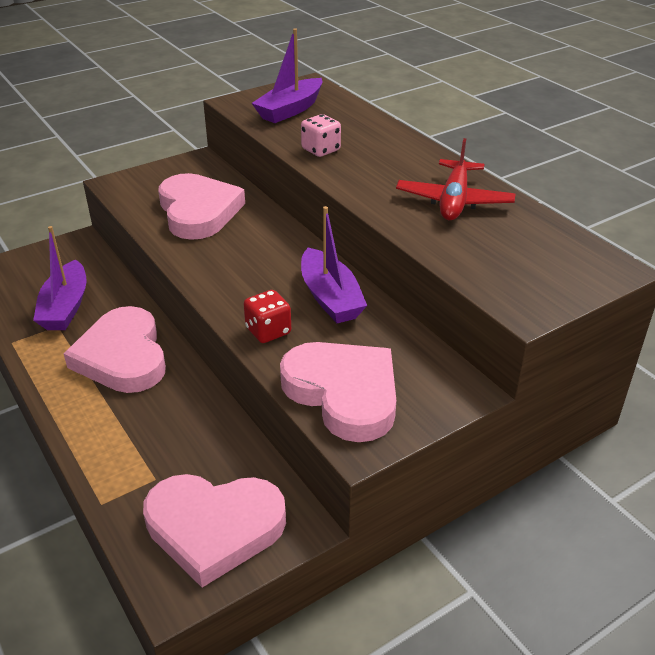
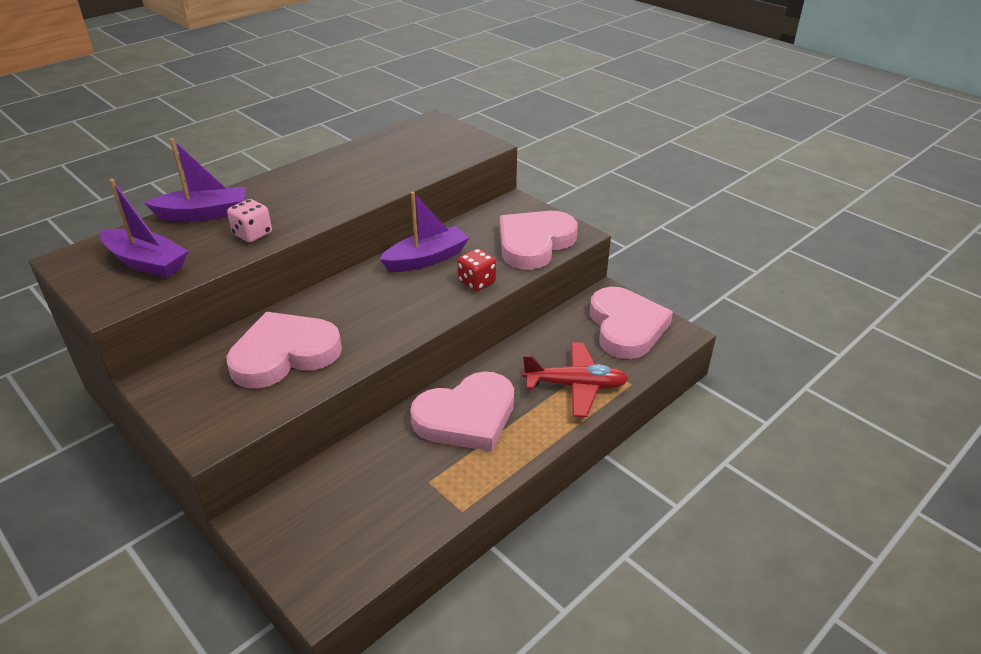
camera: 100 degrees left, 0 degrees up
(65, 307) = (394, 485): purple boat -> purple boat (203, 214)
(454, 201) = (350, 169): red plane -> red plane (575, 386)

